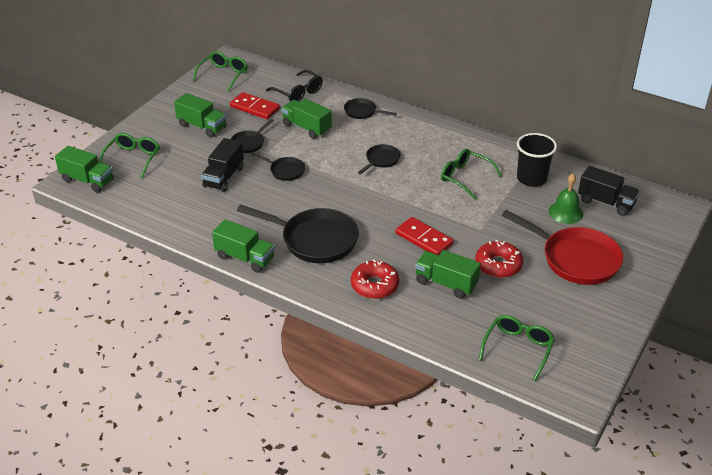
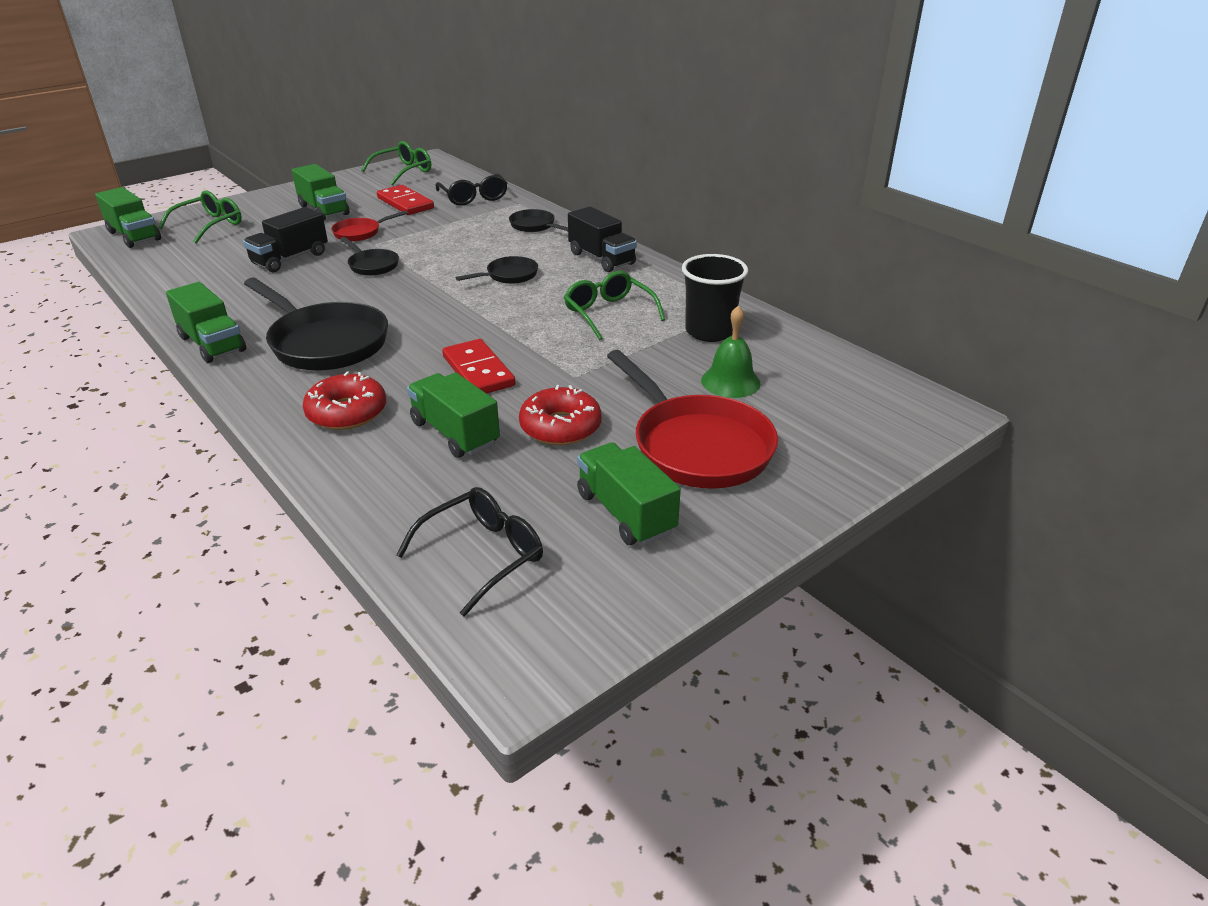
camera: 20 degrees right, 5 degrees down
(249, 143) = (360, 233): black pan -> red pan
(307, 128) = (447, 230): green truck -> green truck (625, 513)
(518, 348) = (483, 555): green glasses -> black glasses
(606, 202) = (809, 381): black truck -> black truck (601, 258)

